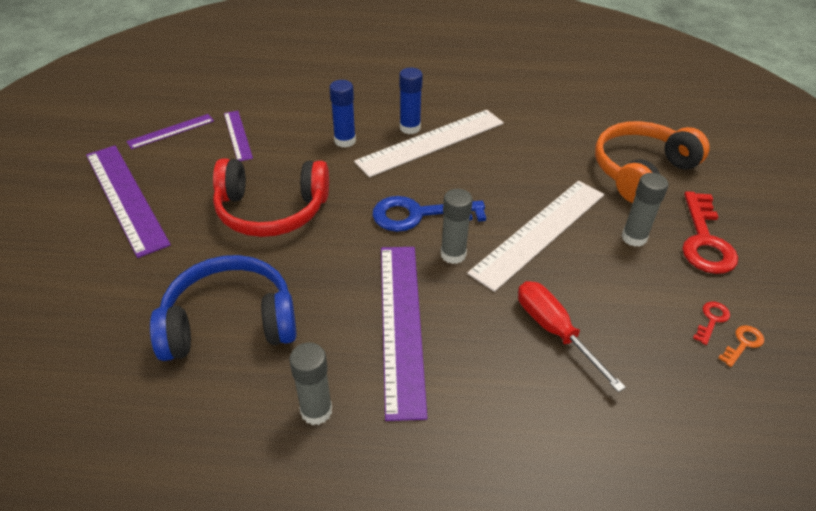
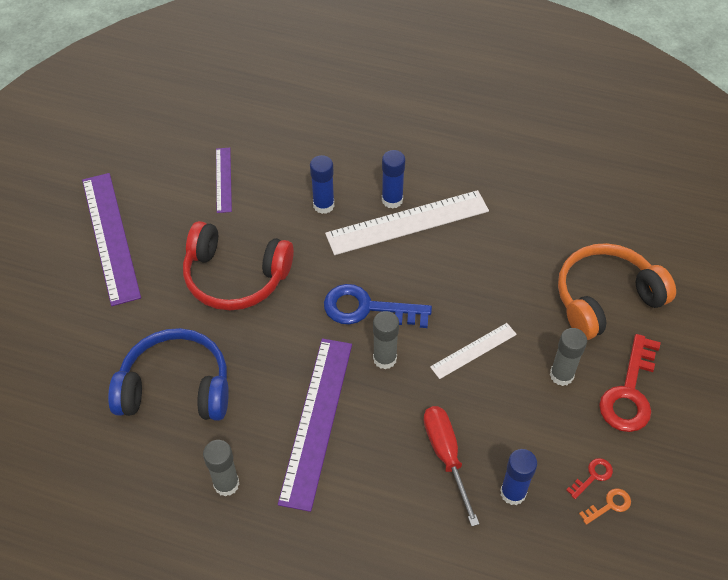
camera: 15 degrees right, 10 degrees up
(171, 131) = (162, 163): purple ruler -> none
(539, 232) = (473, 350): white ruler -> white ruler, size x0.53
(640, 352) = (513, 493): none -> blue glue stick

